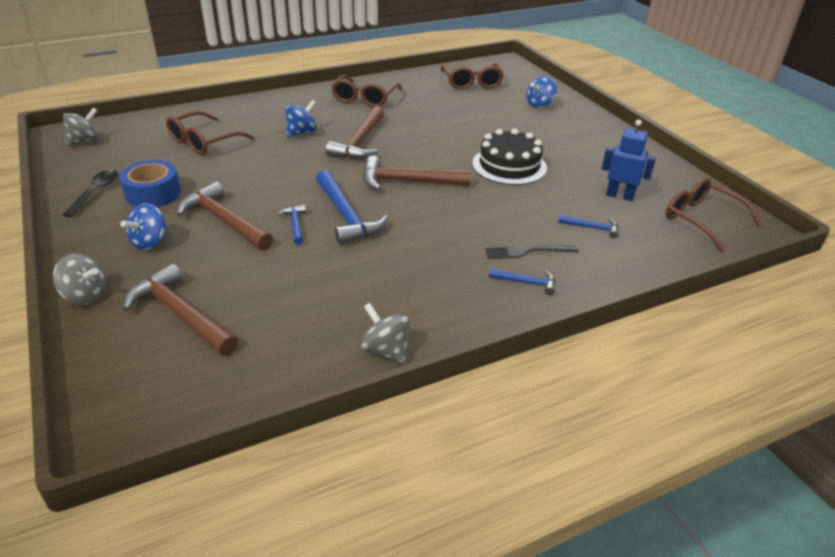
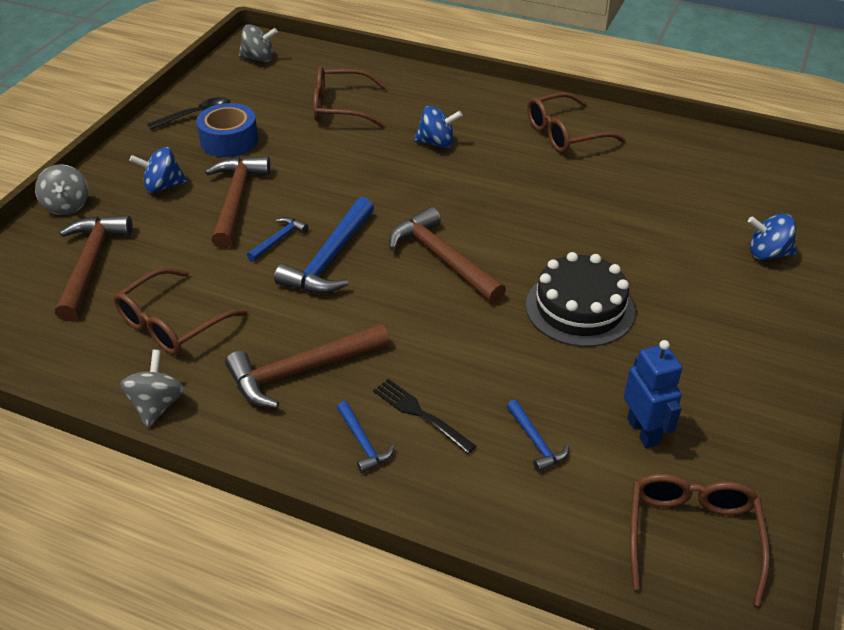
camera: 50 degrees right, 5 degrees up
(360, 142) = (472, 186): brown hammer -> brown hammer (301, 371)
(472, 83) = (730, 176): brown glasses -> brown glasses (172, 324)

